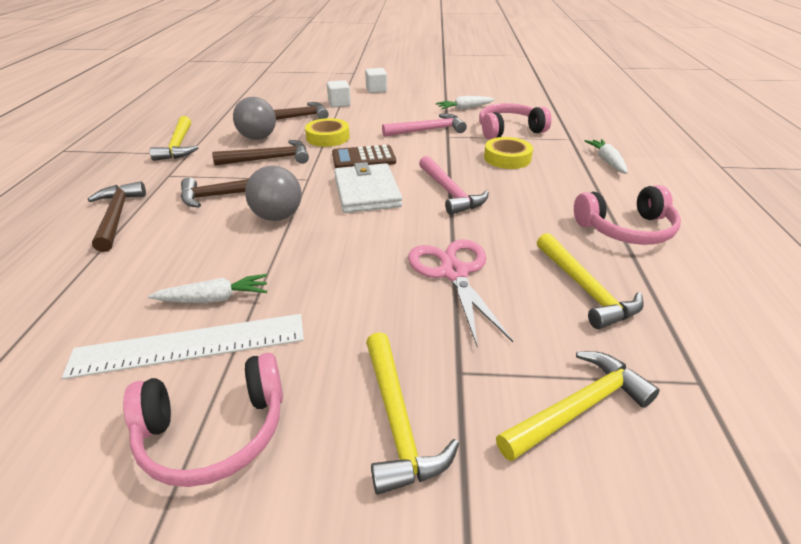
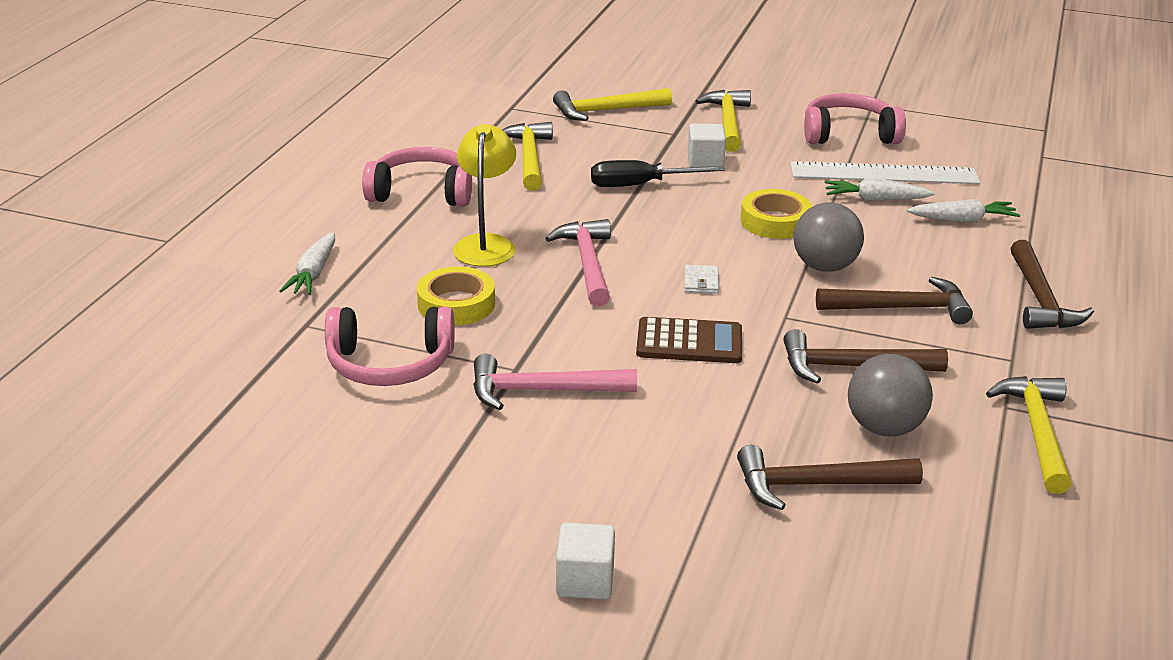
camera: 165 degrees left, 5 degrees down
(328, 137) = (744, 404): yellow tape -> yellow tape (775, 221)
(339, 104) = (702, 526): white cube -> white cube (705, 161)
(367, 192) = (701, 282): white wallet -> white wallet, size x0.41
(454, 273) = (640, 185): pink scissors -> black screwdriver
(464, 108) = (415, 449): white carrot -> white carrot (962, 220)
(529, 195) = (486, 244): none -> yellow lamp

